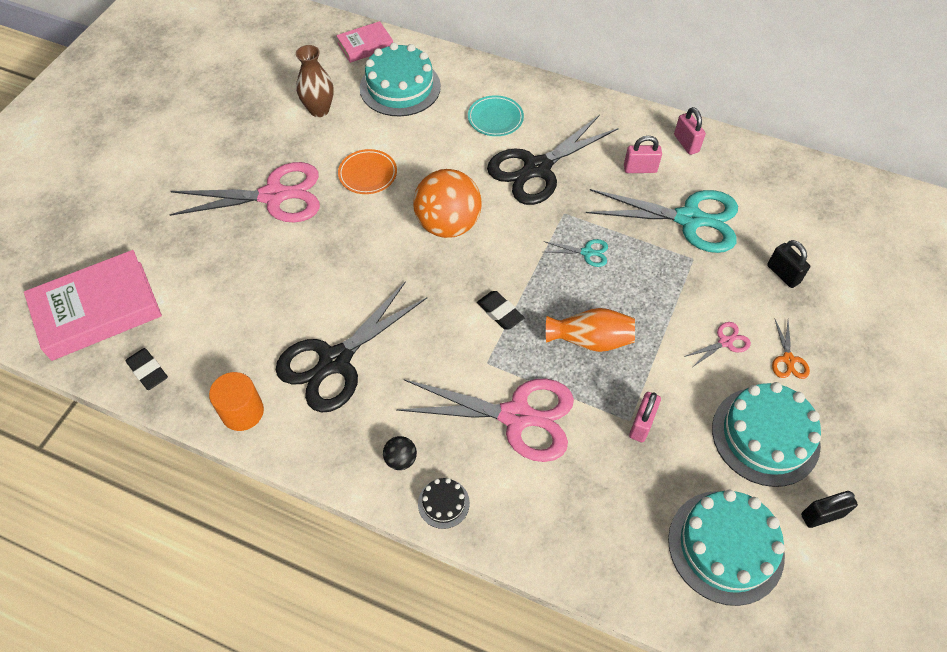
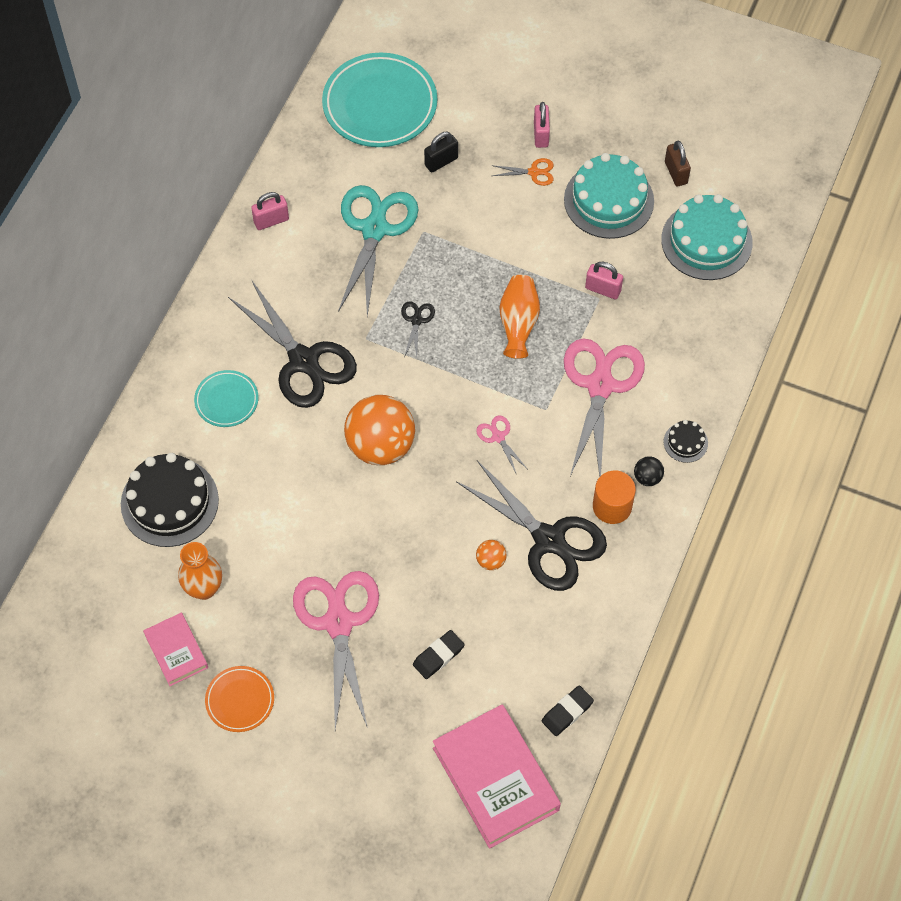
camera: 90 degrees left, 5 degrees up
(242, 412) = (607, 616): orange cylinder -> orange cylinder (612, 506)
(319, 110) = (204, 588): brown vase -> orange vase
(319, 310) = (490, 561): none -> orange ball
(365, 46) = (92, 545): pink book -> pink book (176, 651)
(368, 174) = (308, 528): orange plate -> orange plate (240, 700)
(400, 87) = (169, 502): turquoise cake -> black cake
(500, 312) = (489, 398): black eraser -> black eraser (438, 656)
(587, 252) = (416, 320): turquoise scissors -> black scissors
(640, 169) = (306, 266): pink padlock -> pink padlock (541, 134)
(725, 342) = (517, 217): pink scissors -> pink scissors (498, 437)
(822, 515) = (676, 173): black padlock -> brown padlock
(842, 223) = (380, 104): none -> turquoise plate

